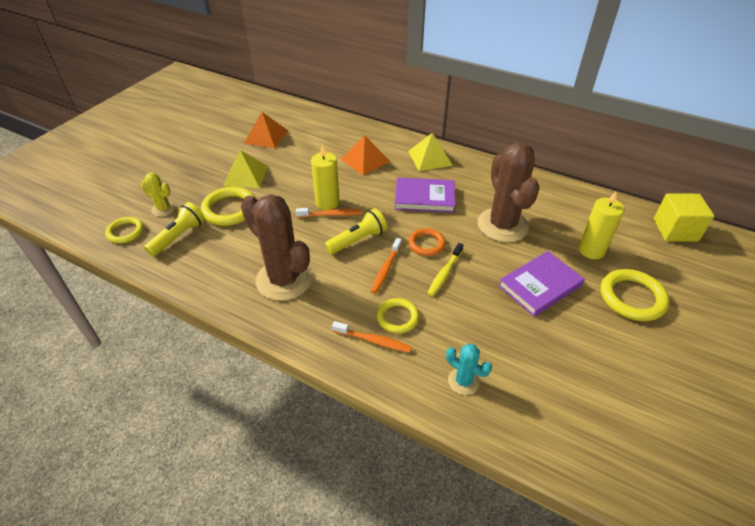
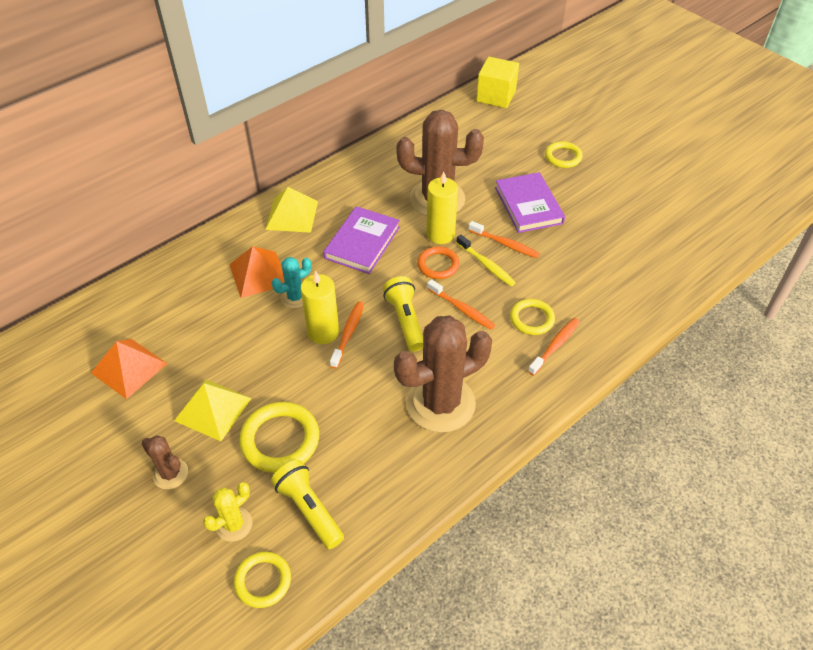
camera: 70 degrees left, 5 degrees up
(195, 174) = (170, 474): none -> brown cactus
(463, 381) = (619, 295): turquoise cactus -> turquoise cactus (295, 297)
(478, 280) = (505, 244): none -> orange toothbrush
(591, 250) = (498, 155): yellow candle -> yellow candle (440, 234)
(632, 298) = (563, 157): yellow ring -> yellow ring, size x0.63

